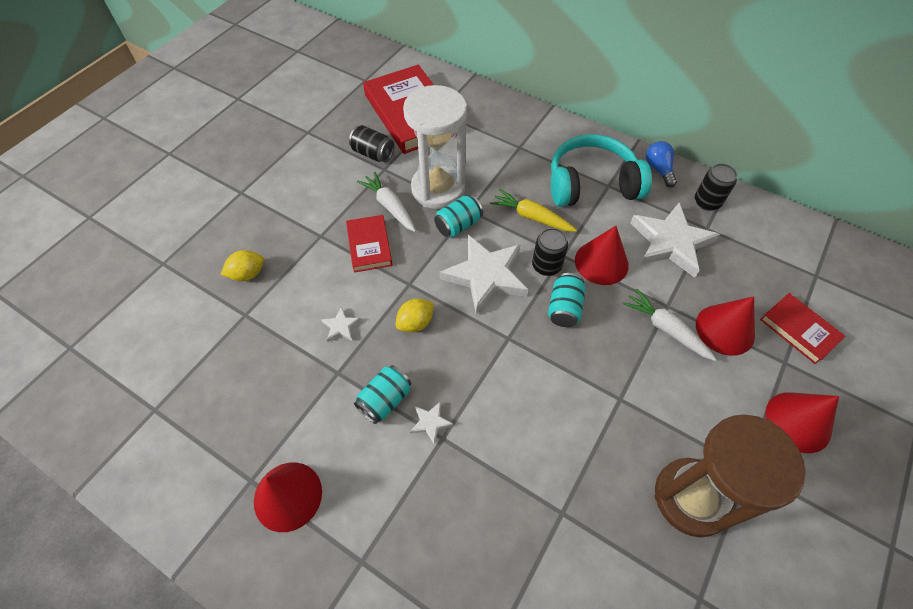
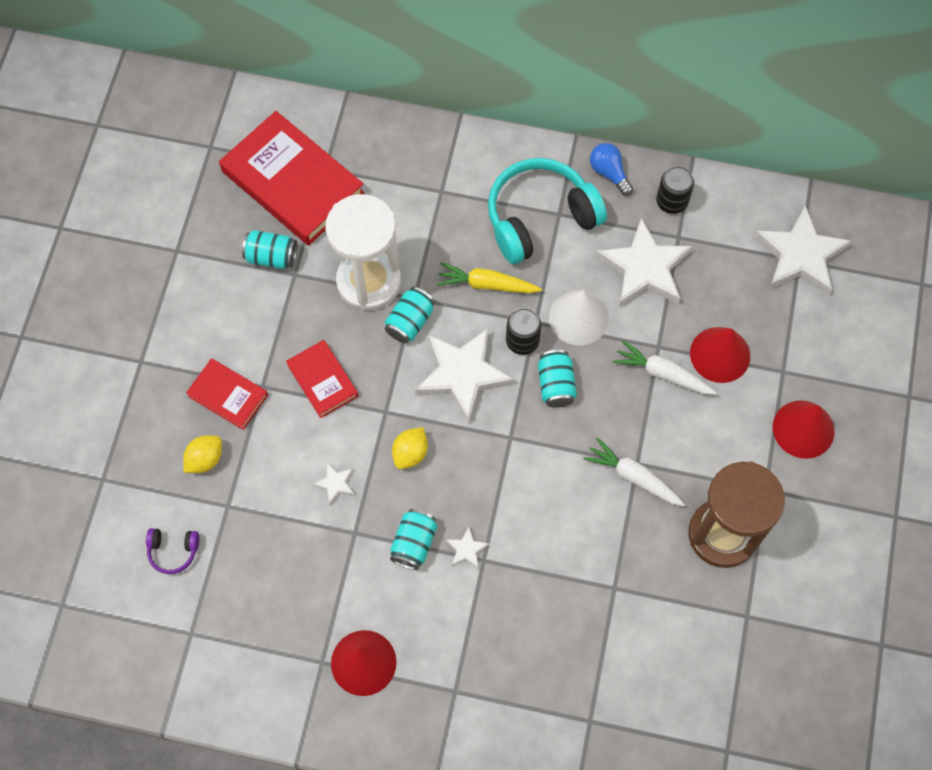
camera: 20 degrees left, 10 degrees up
(181, 336) = (173, 551): none -> purple headphones
(373, 153) = (271, 257): black can -> turquoise can
(389, 206) = (323, 323): white carrot -> white carrot (633, 477)
(601, 262) = (578, 317): red cone -> white cone
(799, 330) = (791, 330): red book -> red book (228, 395)
(818, 272) = (800, 255): none -> white star

